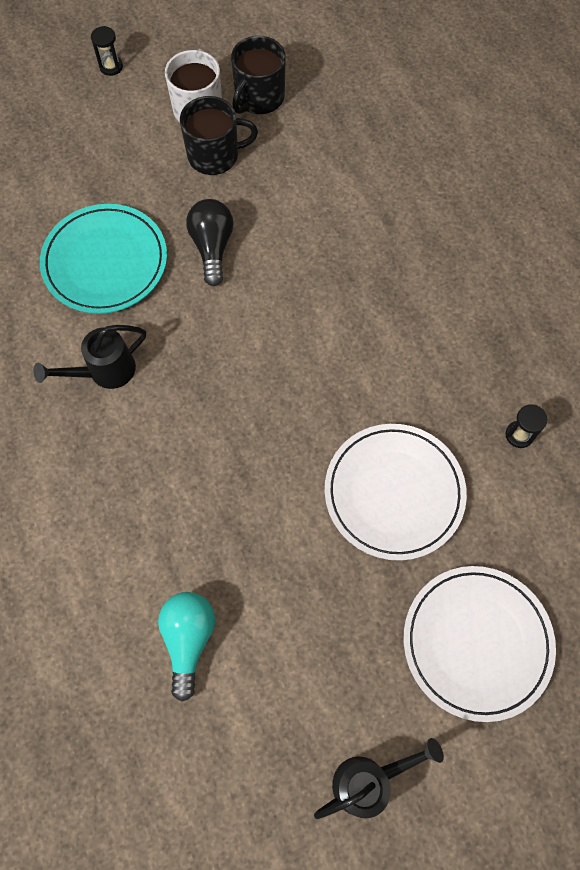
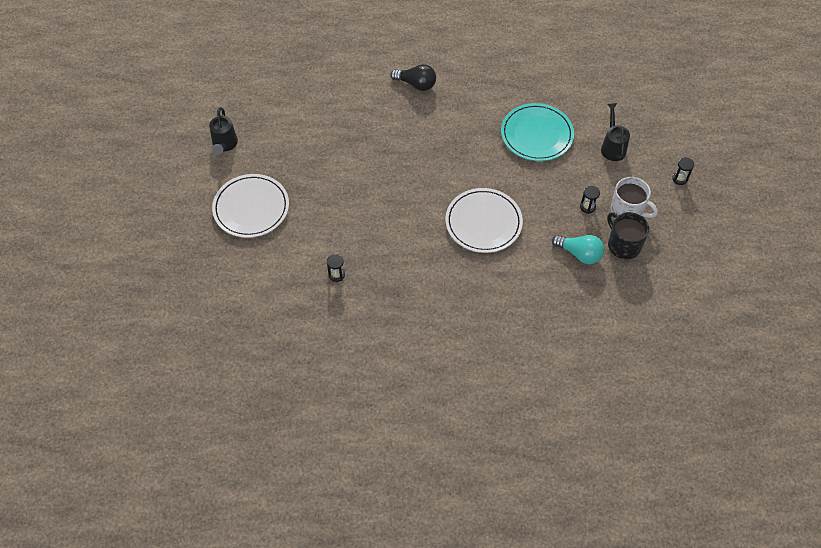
camera: 115 degrees right, 10 degrees down
(105, 371) = (470, 115): black watering can -> black watering can (612, 147)
(188, 639) = (321, 105): turquoise light bulb -> turquoise light bulb (579, 254)
(212, 247) = (523, 183): black light bulb -> black light bulb (416, 84)
(215, 155) = (587, 207): black mug -> black hourglass
(394, 492) = (339, 207): white plate -> white plate (483, 222)

